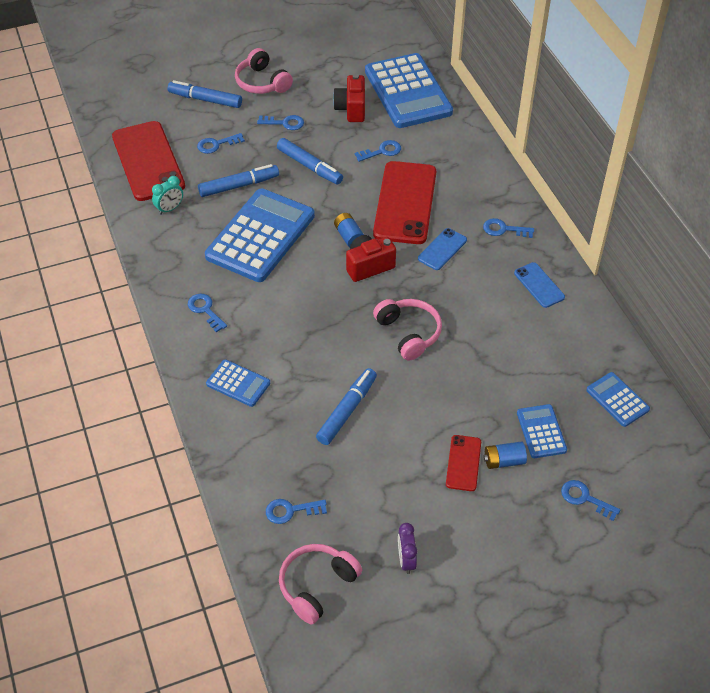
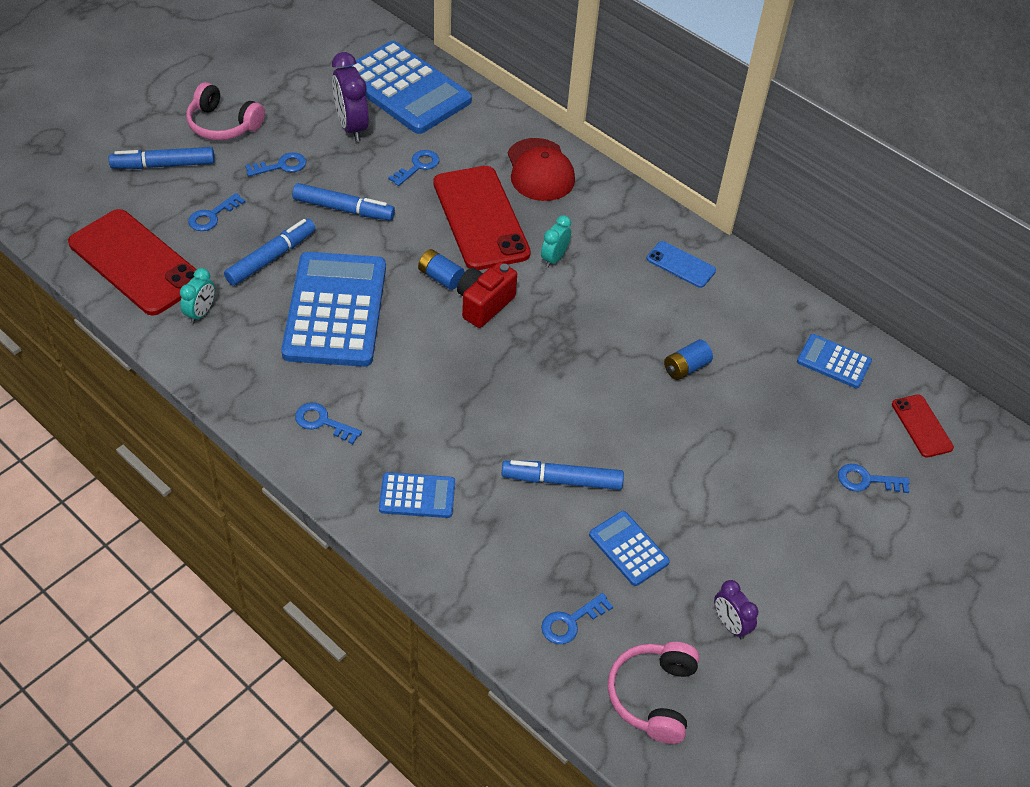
camera: 30 degrees left, 0 degrees up
(347, 411) = (562, 480): blue marker -> blue marker turned 90 degrees counterclockwise
(351, 109) = (351, 127): red camera -> purple clock
(409, 333) = (576, 366): pink headphones -> none
(442, 249) = (554, 258): blue phone -> turquoise clock
(463, 463) = (723, 491): red phone -> red phone (921, 426)
(472, 181) = (540, 170): none -> red cap
(504, 229) = (606, 215): blue key -> none
(504, 461) = (762, 472): blue battery -> blue battery (686, 367)
(541, 431) = (780, 425): blue calculator -> blue calculator (628, 549)

